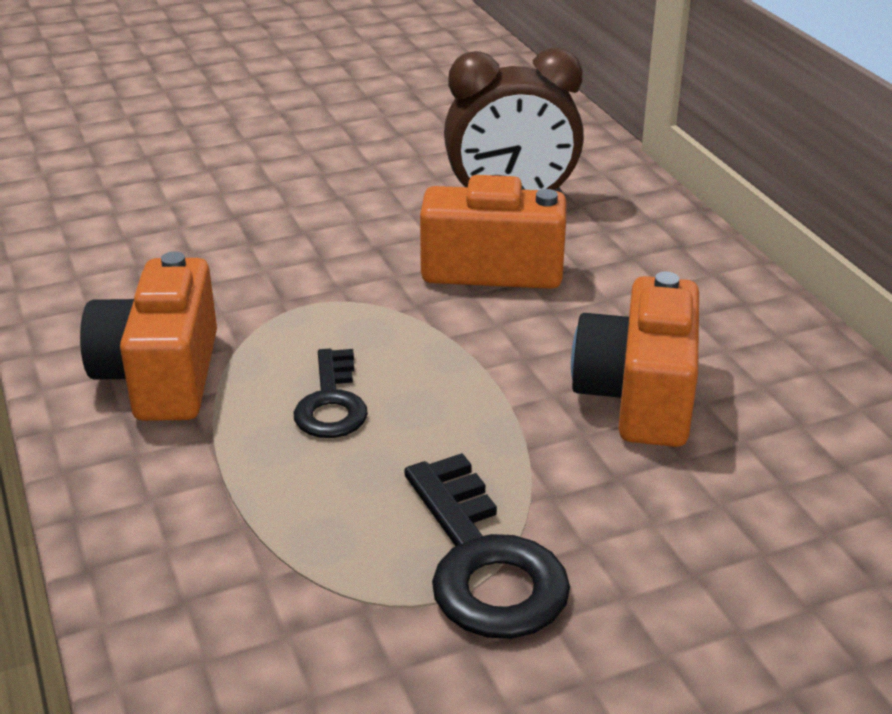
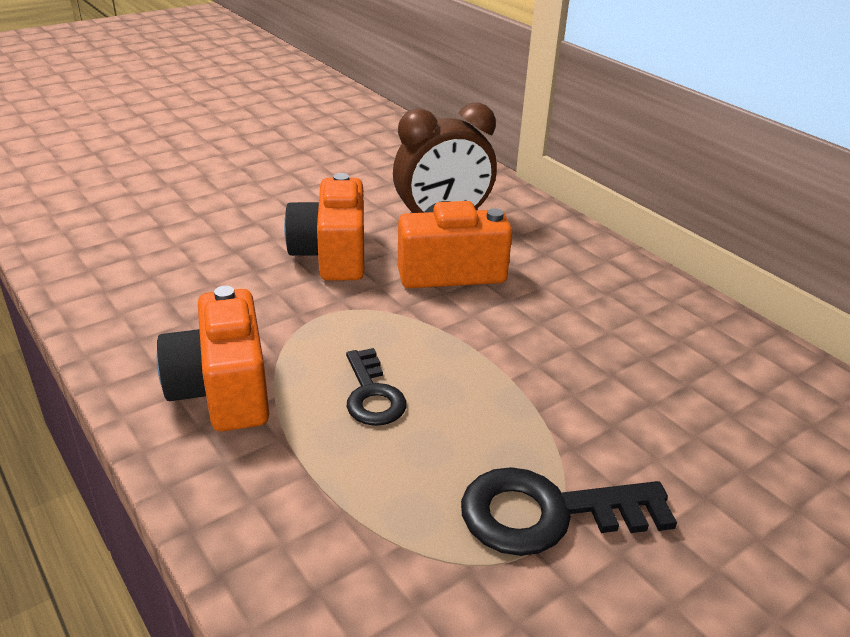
camera: 15 degrees left, 0 degrees up
(484, 563) = (548, 513): black key -> black key turned 120 degrees clockwise
(638, 397) = (599, 359): orange camera -> orange camera (332, 255)

